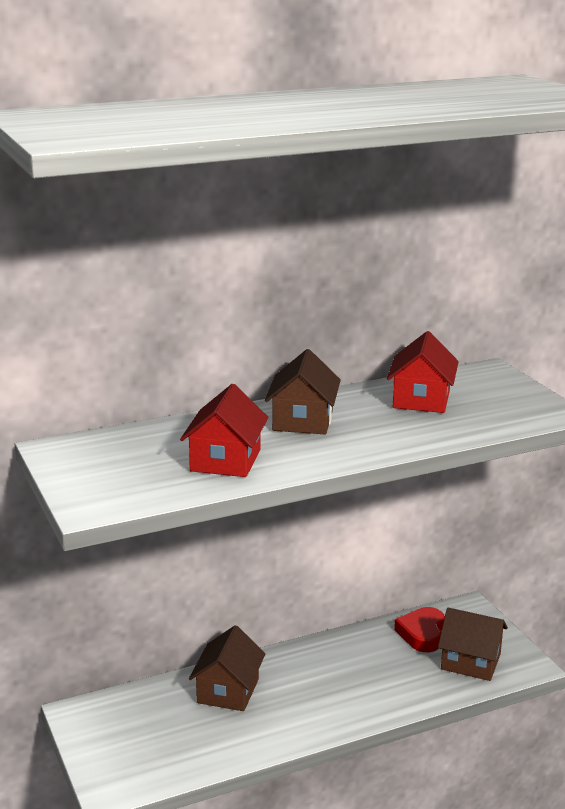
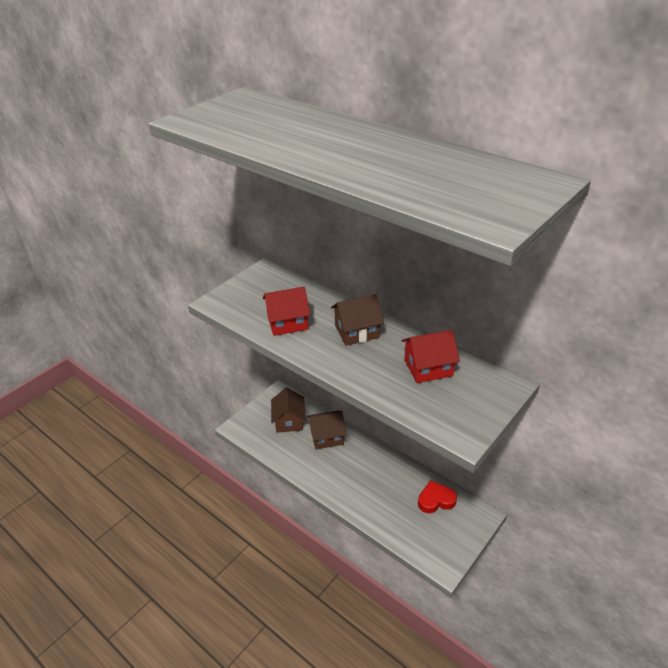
camera: 65 degrees right, 15 degrees up
(471, 661) = (426, 534): brown house -> brown house (289, 421)

